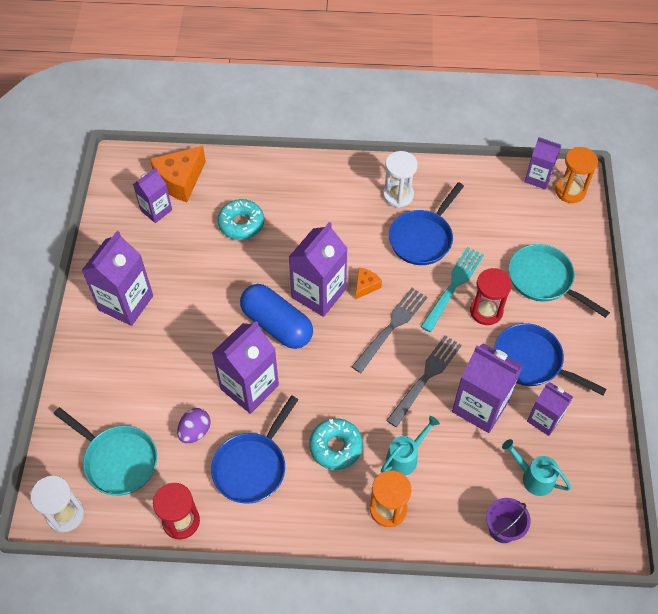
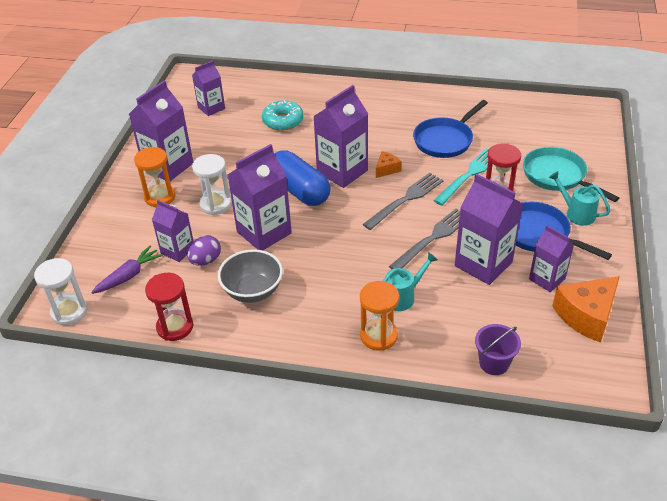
camera: 10 degrees right, 15 degrees down
(117, 460) = (129, 276): turquoise pan -> purple carrot
(180, 180) = (237, 90): orange cheese -> orange cheese (586, 316)
(252, 466) = (253, 291): blue pan -> grey bowl
(335, 447) = (336, 283): turquoise donut -> none
(398, 195) = (427, 110): white hourglass -> white hourglass (215, 204)
(533, 477) = (530, 324): turquoise watering can -> turquoise watering can (576, 213)
(538, 178) = (559, 106): purple carton -> purple carton (177, 250)
(570, 191) = (588, 117): orange hourglass -> orange hourglass (160, 197)

